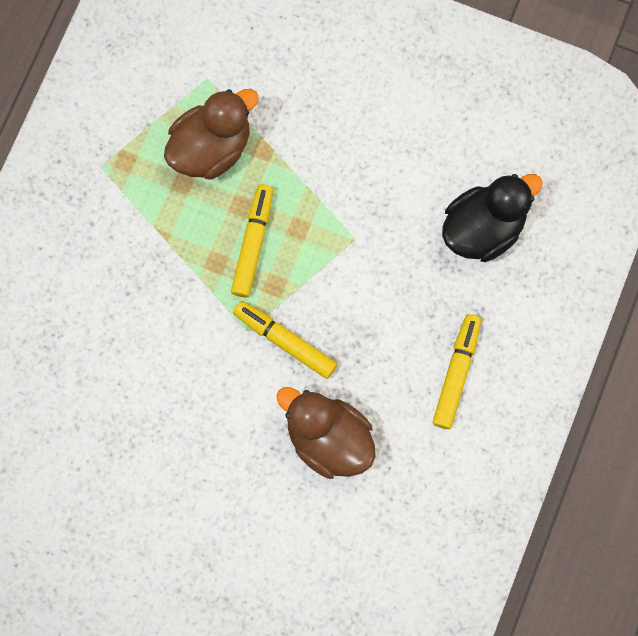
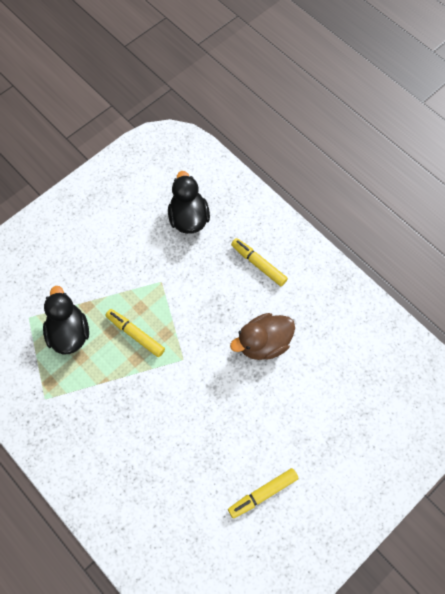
camera: 65 degrees left, 10 degrees down
(211, 147) = (69, 332): brown duck -> black duck
(285, 341) = (199, 342): yellow marker -> yellow marker (263, 493)

